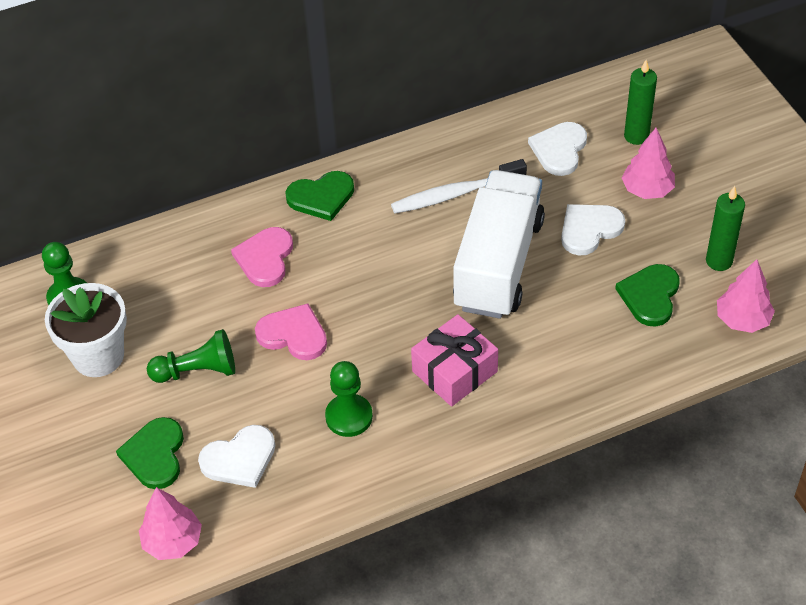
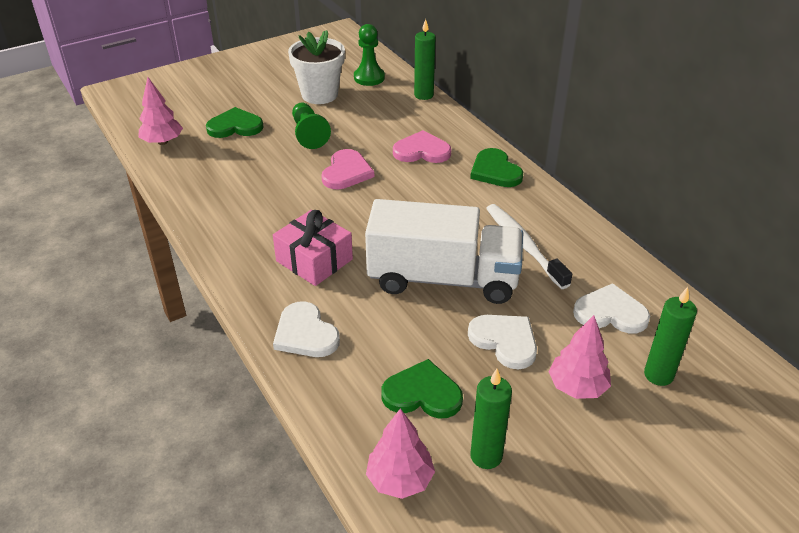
camera: 80 degrees right, 10 degrees down
(135, 243) = (423, 95): none -> green candle
(239, 459) = (229, 161): white heart -> white heart (305, 333)
(349, 417) = (266, 207): green pawn -> none

